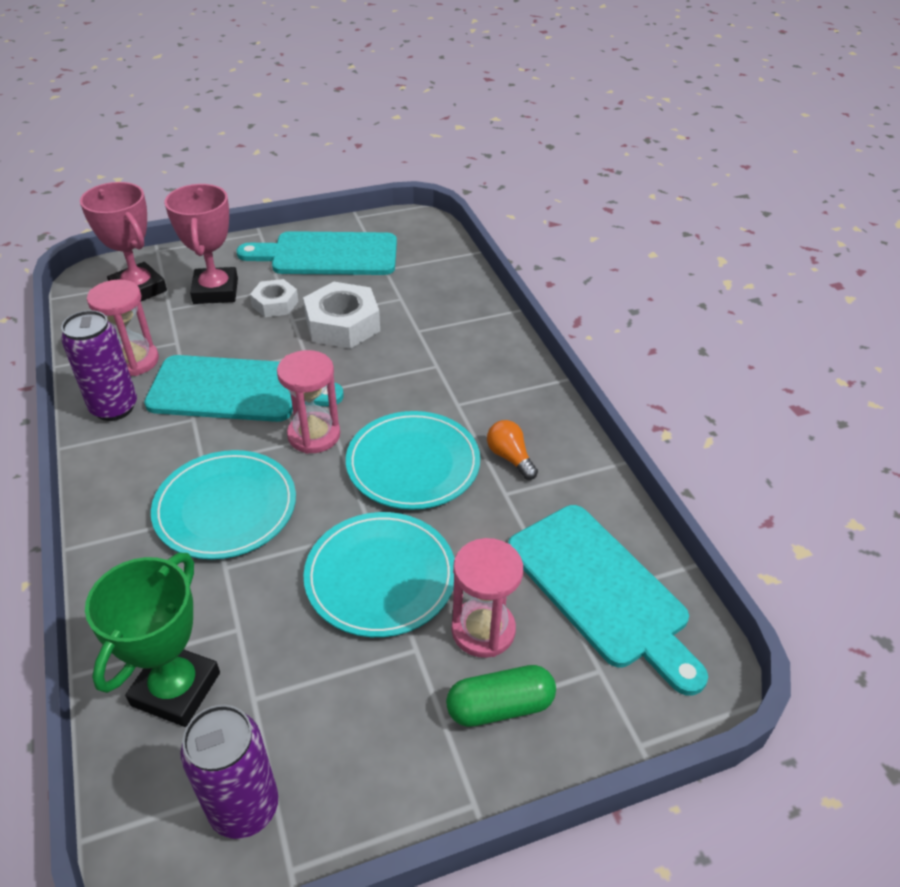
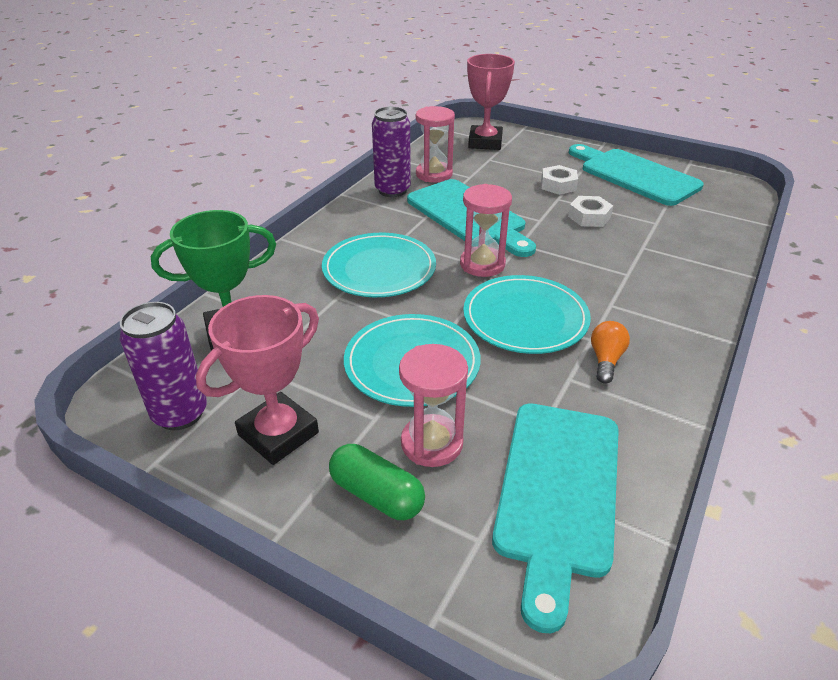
camera: 50 degrees right, 5 degrees down
(216, 291) = (529, 162): pink trophy -> pink trophy (278, 434)
(342, 324) = (589, 217): white nut -> white nut, size x0.60

